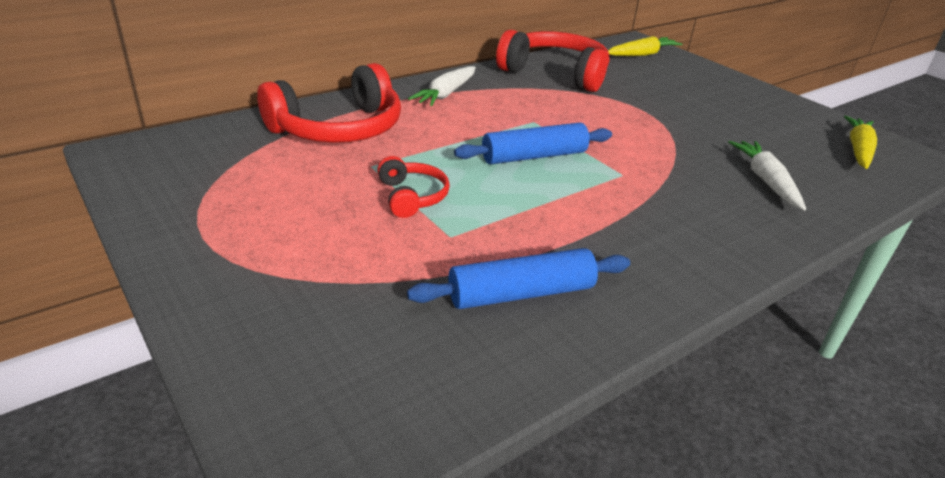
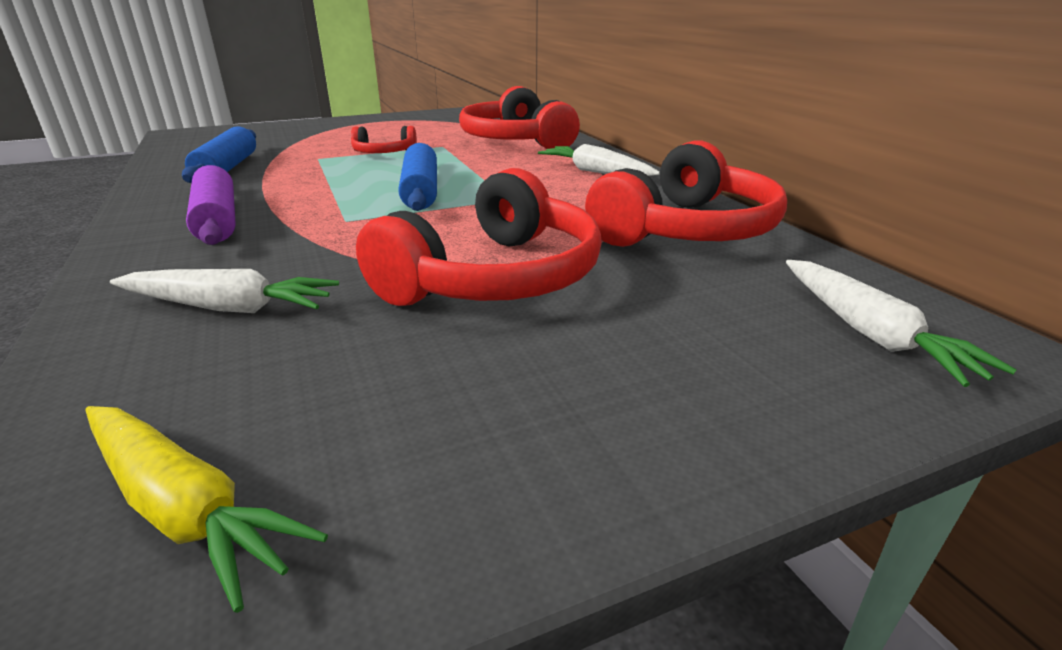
camera: 105 degrees right, 5 degrees down
(642, 54) = (870, 333): yellow carrot -> white carrot
(661, 117) = (494, 277): none -> red headphones
(666, 234) = (217, 220): none -> purple rolling pin

